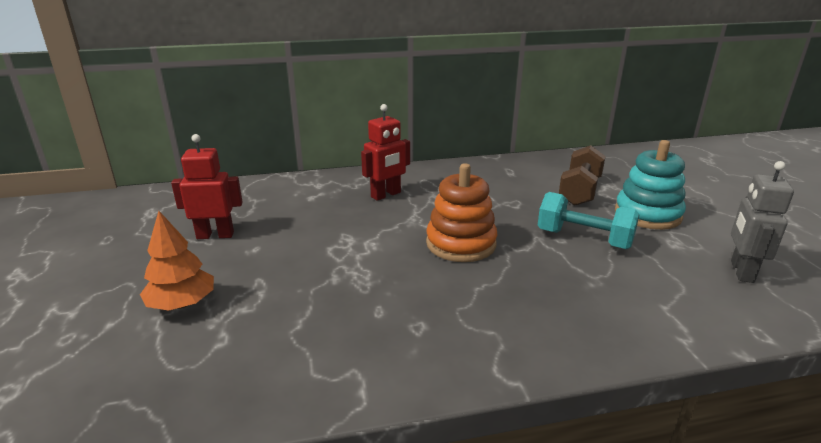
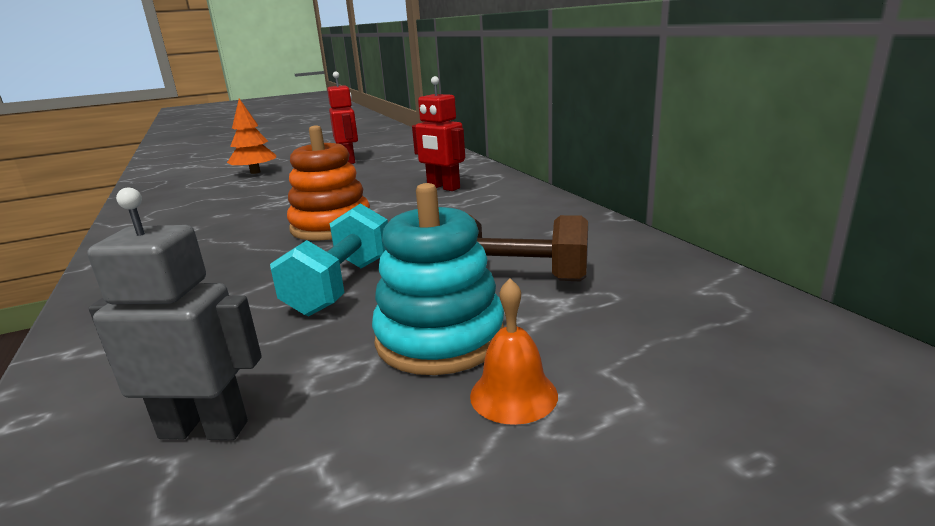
camera: 80 degrees right, 5 degrees down
(690, 204) = (513, 395): none -> orange bell

